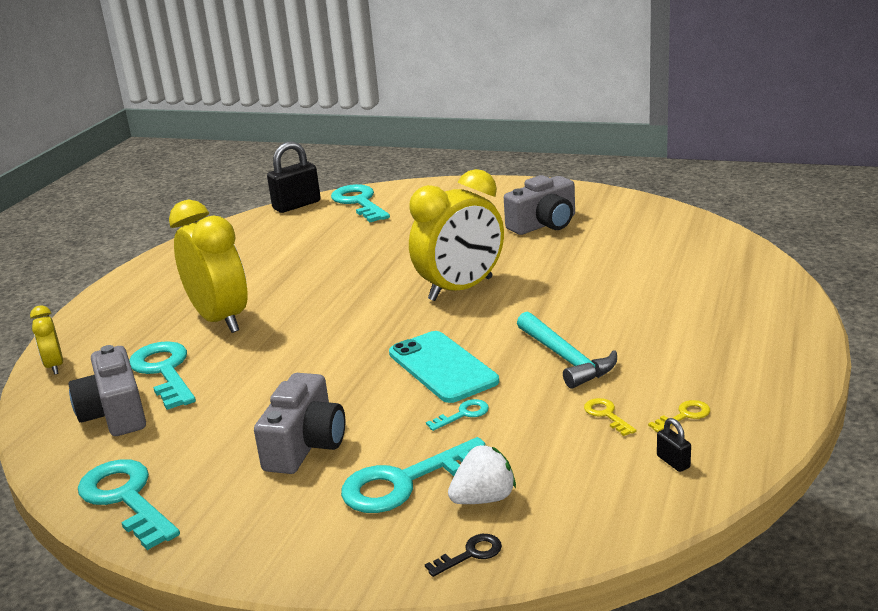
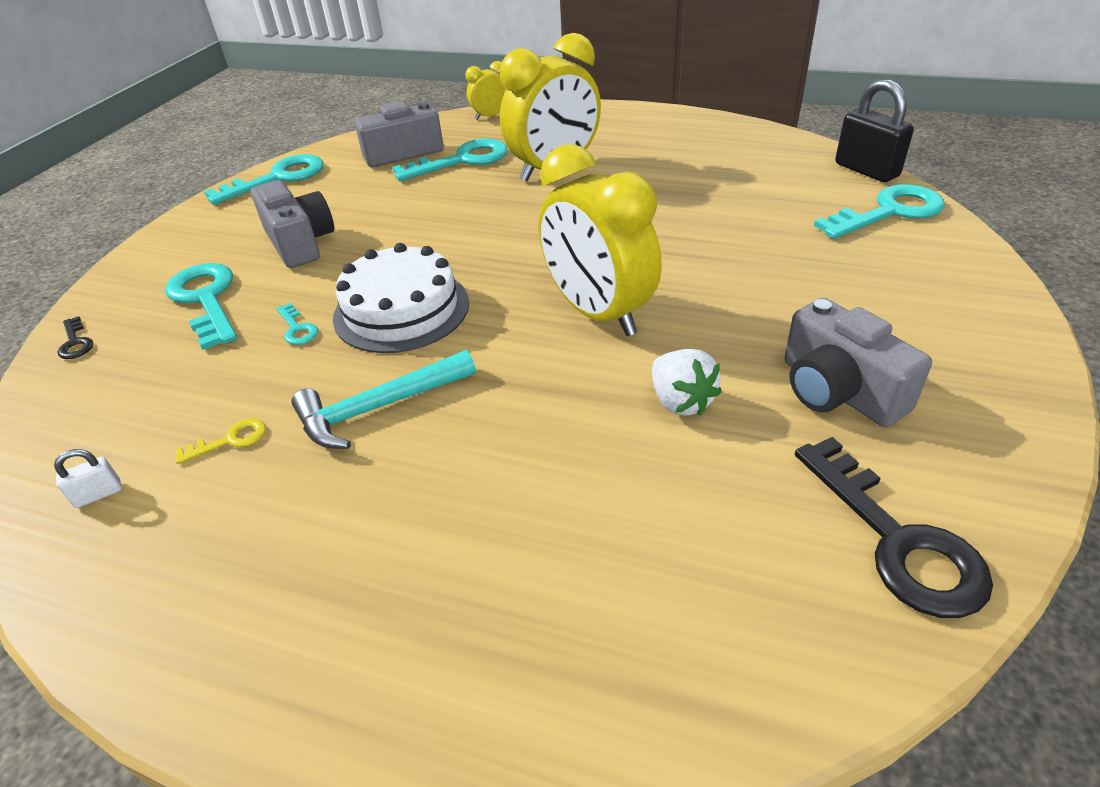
camera: 90 degrees right, 15 degrees up
(305, 445) = (300, 242): grey camera -> grey camera turned 135 degrees counterclockwise
(442, 367) = (401, 310): turquoise phone -> white cake
(484, 499) = (145, 347): white strawberry -> white strawberry (681, 401)
(647, 218) = (897, 540): none -> black key
(673, 462) = (98, 494): black padlock -> white padlock
(684, 415) = (183, 517): yellow key -> none

